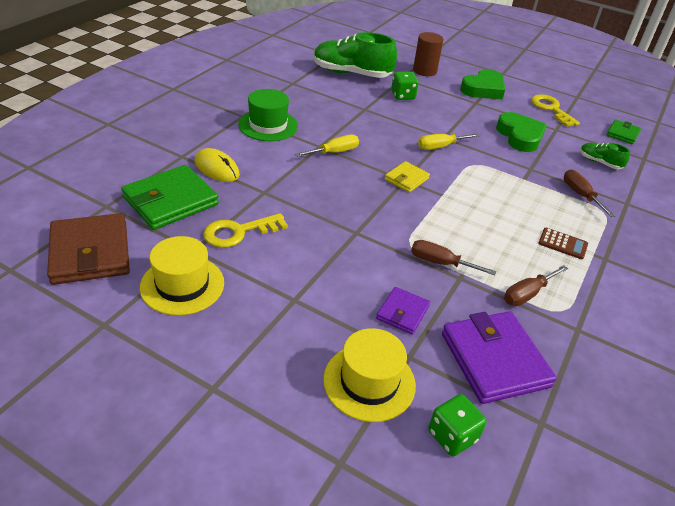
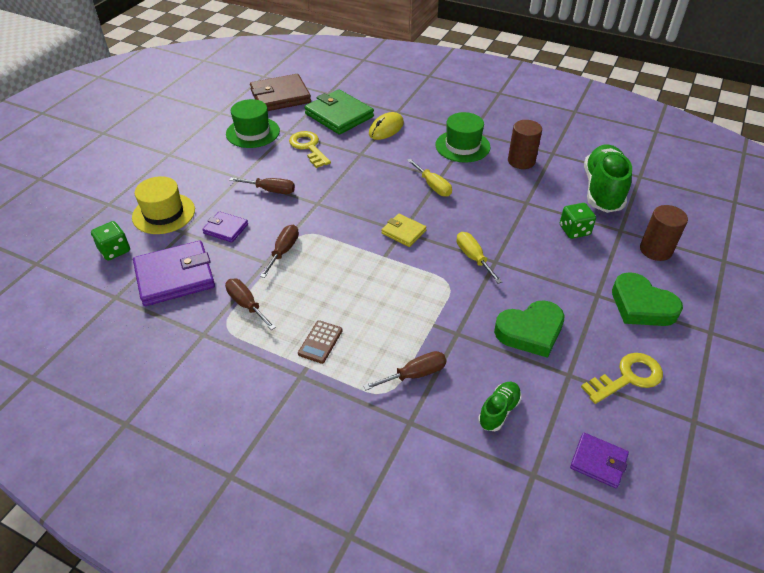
camera: 90 degrees right, 5 degrees up
(182, 285) = (253, 132): yellow hat -> green hat
(302, 100) = (521, 161): none -> brown cylinder
(327, 270) = (271, 190): none -> brown screwdriver
(622, 134) = (598, 461): green wallet -> purple wallet

